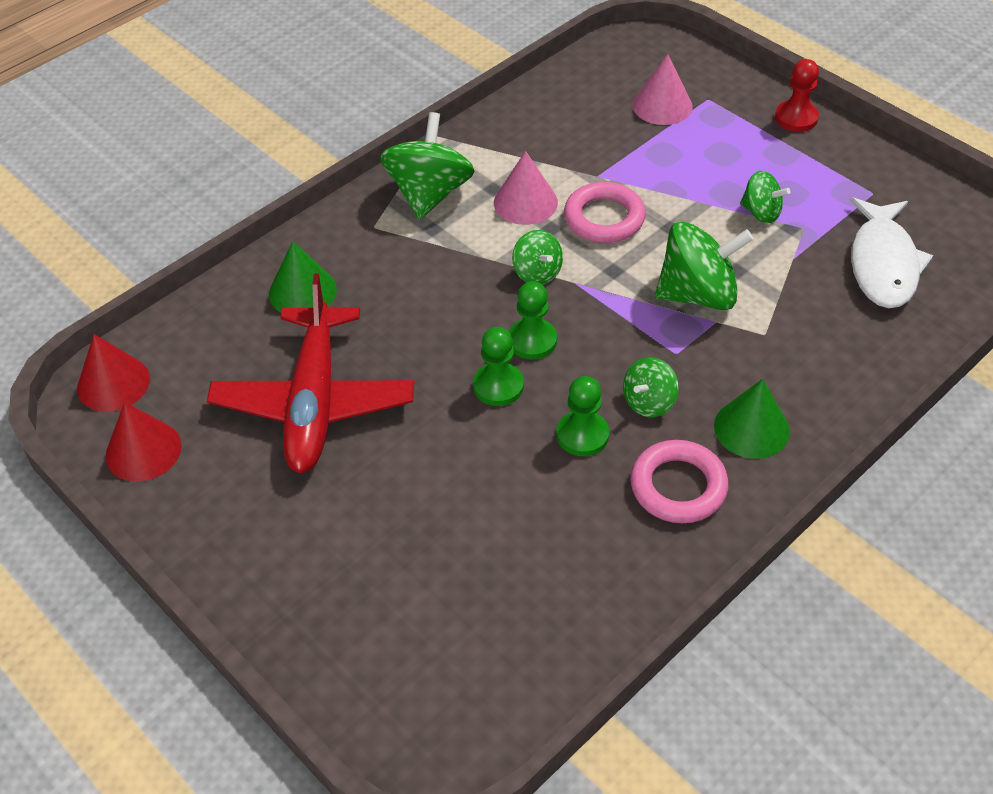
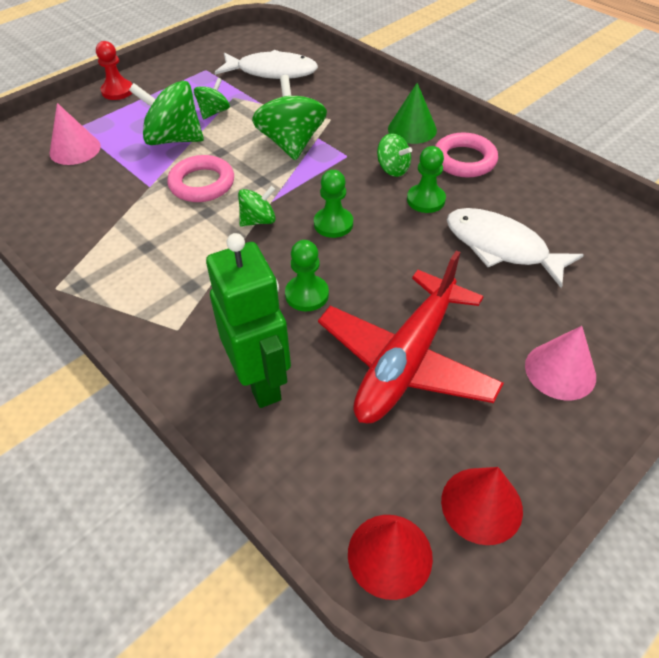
camera: 90 degrees left, 0 degrees up
(302, 291) = (261, 381): green cone -> green robot
(314, 402) = (406, 361): red plane -> red plane turned 120 degrees clockwise
(429, 194) = (141, 289): green spinning top -> green spinning top (173, 139)
(488, 509) = (501, 247): none -> white fish
(498, 386) = (381, 242): green pawn -> green pawn (307, 294)
(525, 202) = (171, 226): pink cone -> pink cone (560, 371)

